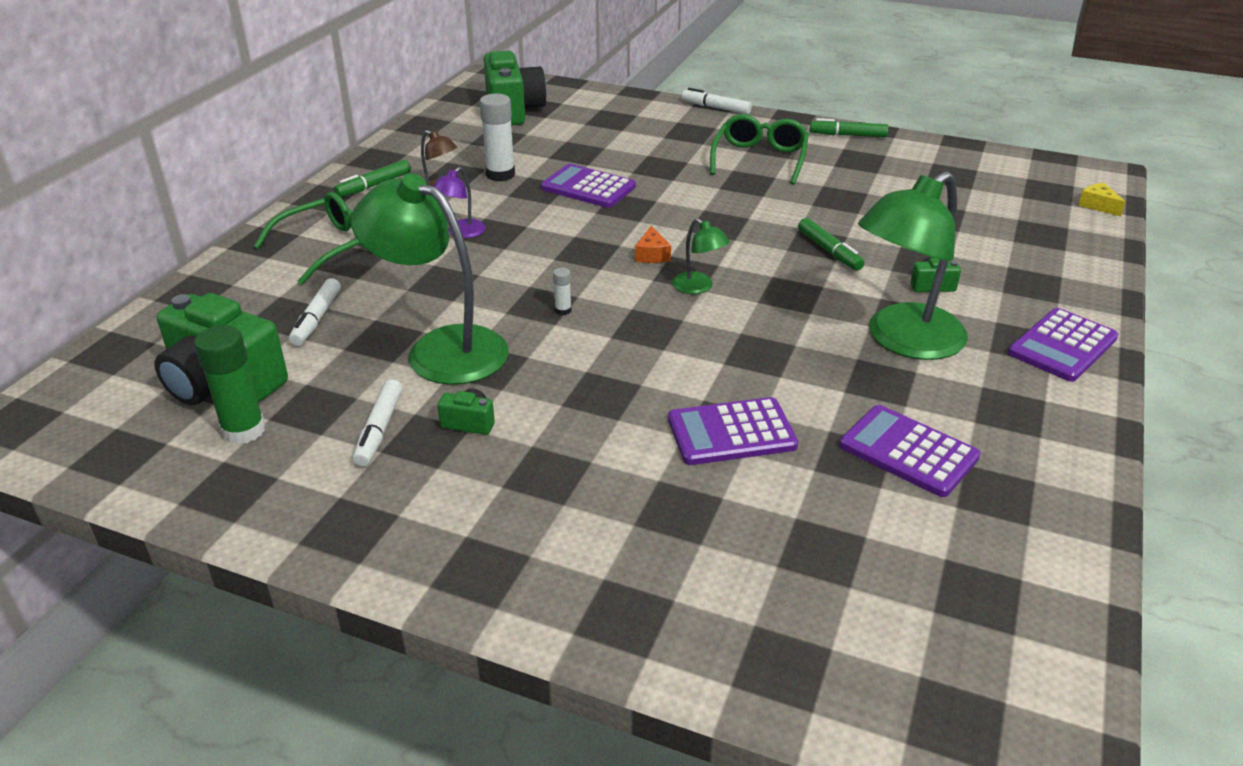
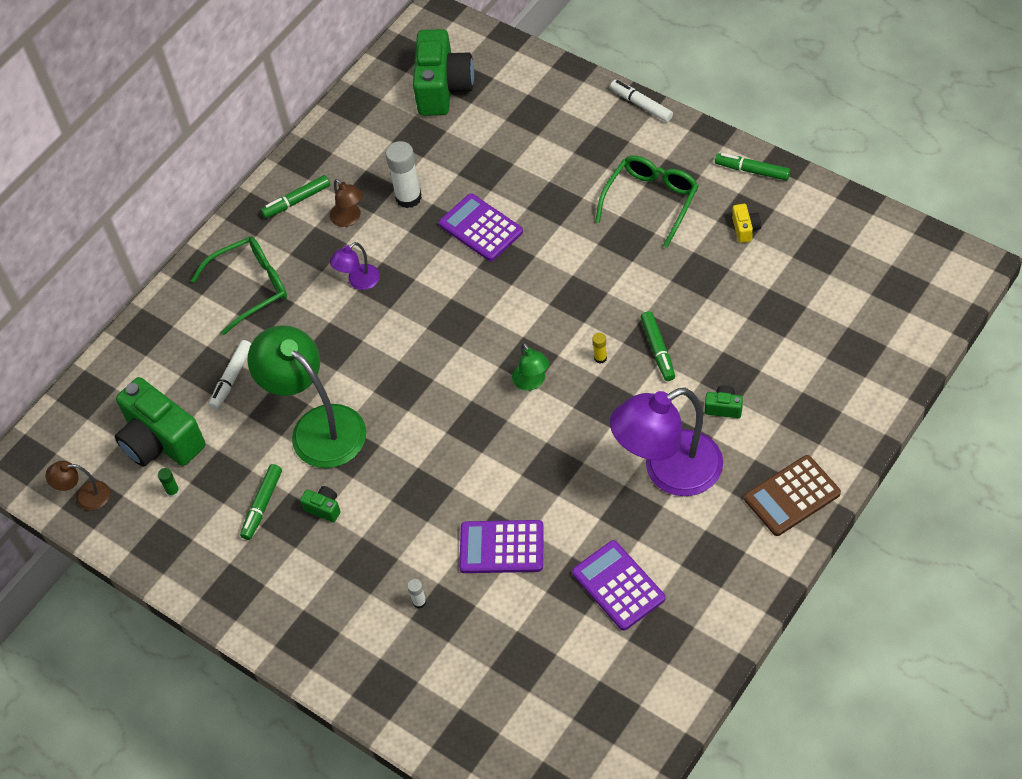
camera: 20 degrees right, 20 degrees up
(107, 450) = (85, 496): none -> brown lamp
(244, 430) = (173, 491): green glue stick -> green glue stick, size x0.47
(379, 430) = (262, 505): white marker -> green marker
(563, 310) = (417, 395): white glue stick -> white glue stick (419, 602)
(652, 254) = (507, 334): orange cheese -> none
(768, 262) = (600, 358): none -> yellow glue stick
(866, 168) = (745, 229): none -> yellow camera
(903, 341) = (668, 471): green lamp -> purple lamp
(1062, 346) = (792, 496): purple calculator -> brown calculator
(1098, 205) = (933, 317): yellow cheese -> none

